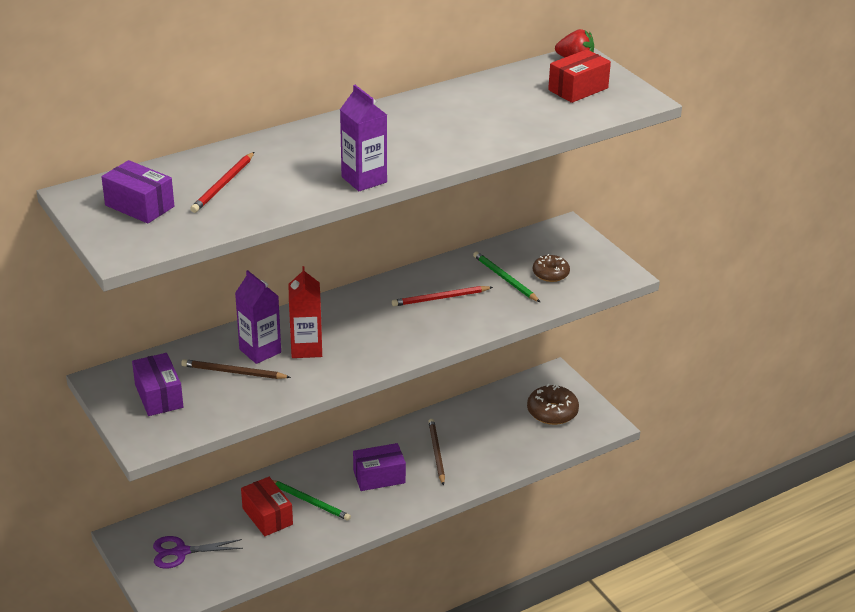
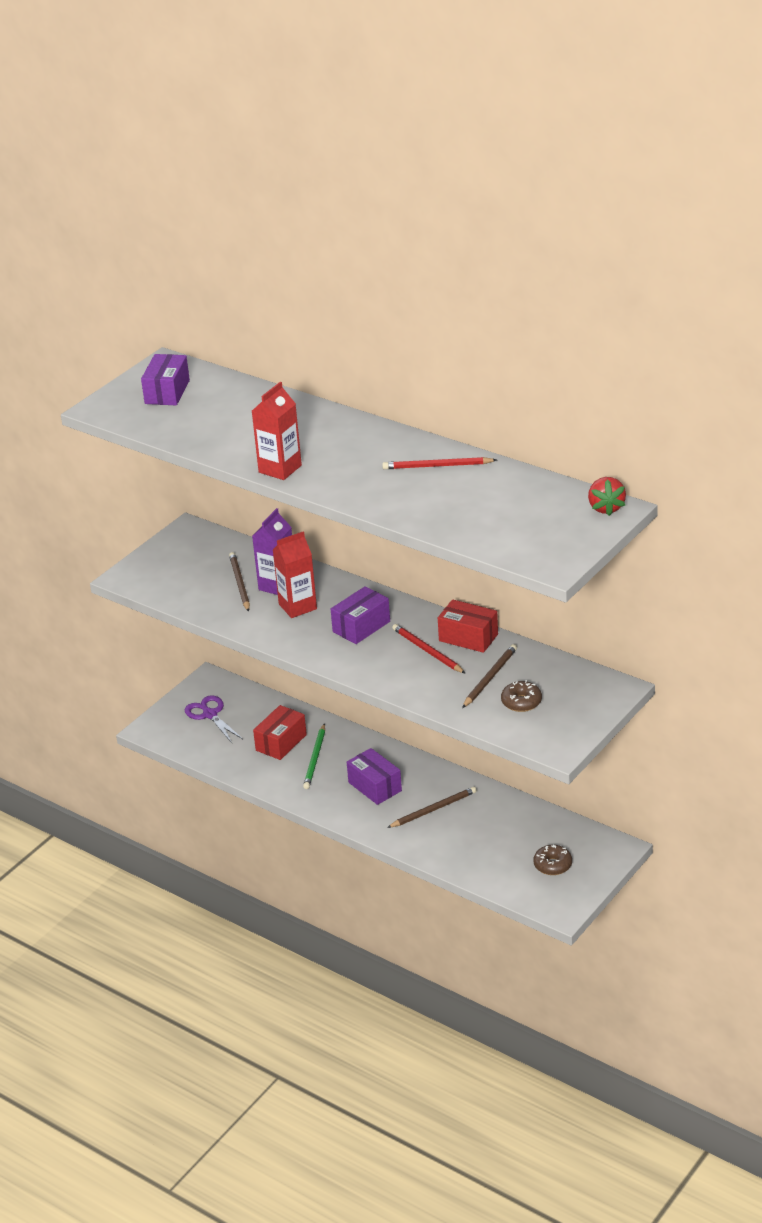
camera: 70 degrees right, 0 degrees up
(159, 396) = (185, 561): purple box -> purple box (361, 626)
(223, 185) = (224, 413): red pencil -> red pencil (437, 466)
(364, 179) = (280, 469): purple carton -> red carton
(505, 279) = (490, 678): green pencil -> brown pencil
(552, 412) = (552, 865): brown donut -> brown donut, size x0.66
(578, 89) = (544, 525): red box -> red box (468, 637)

